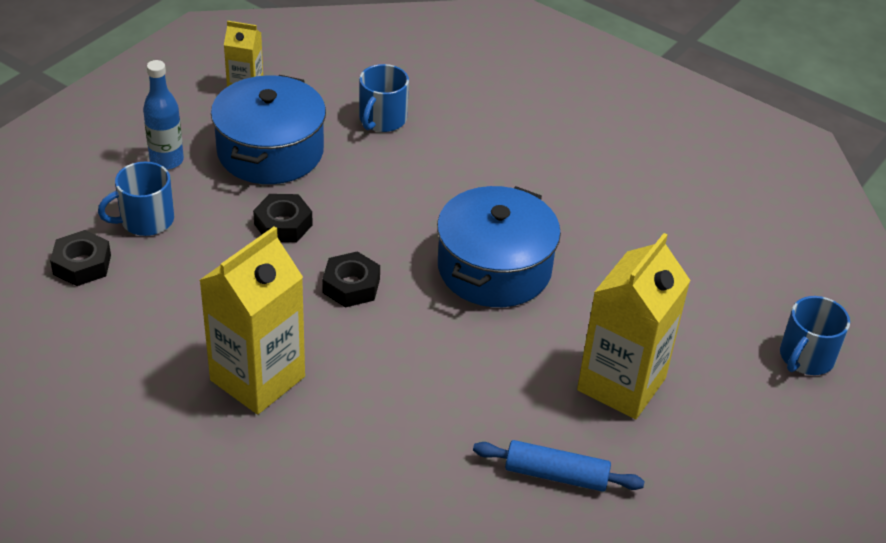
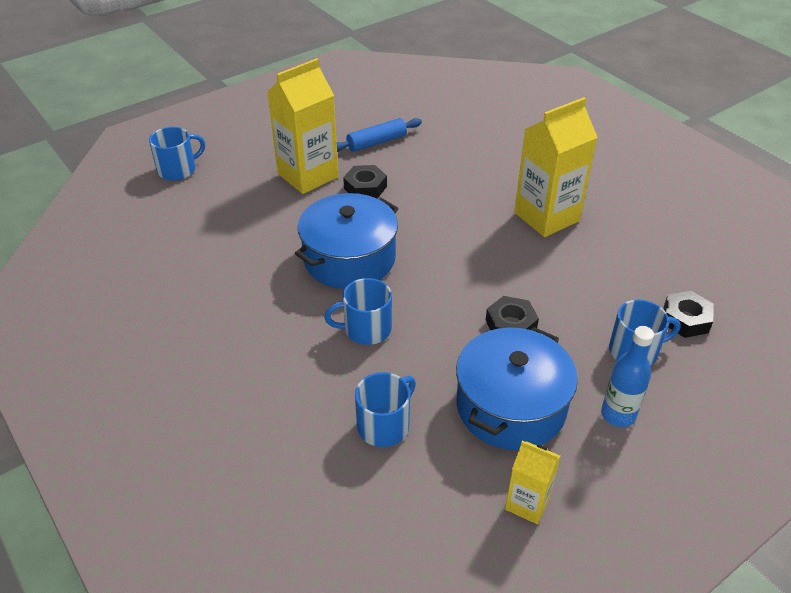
camera: 160 degrees left, 0 degrees up
(351, 286) = (466, 265): black nut -> black nut (365, 187)
(436, 194) = (366, 329): none -> blue mug
(556, 475) = (377, 142): blue rolling pin -> blue rolling pin turned 60 degrees counterclockwise

